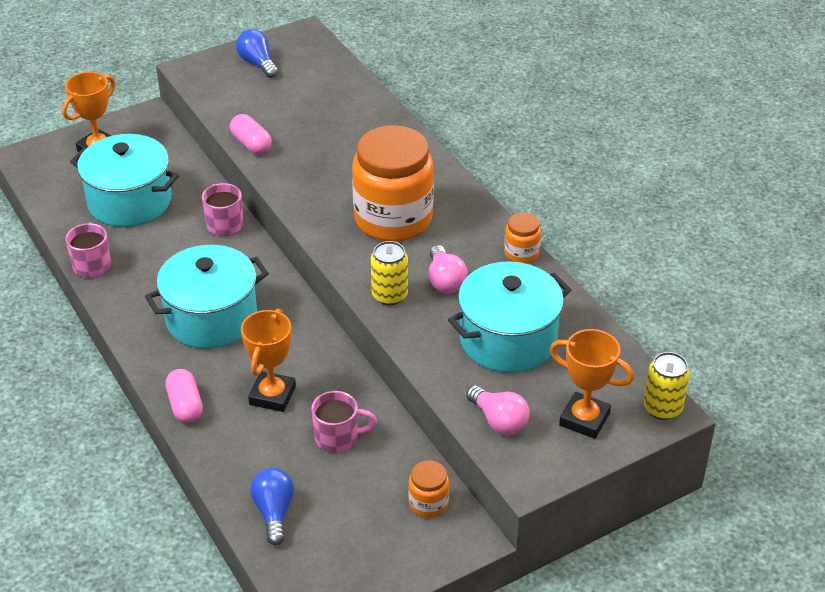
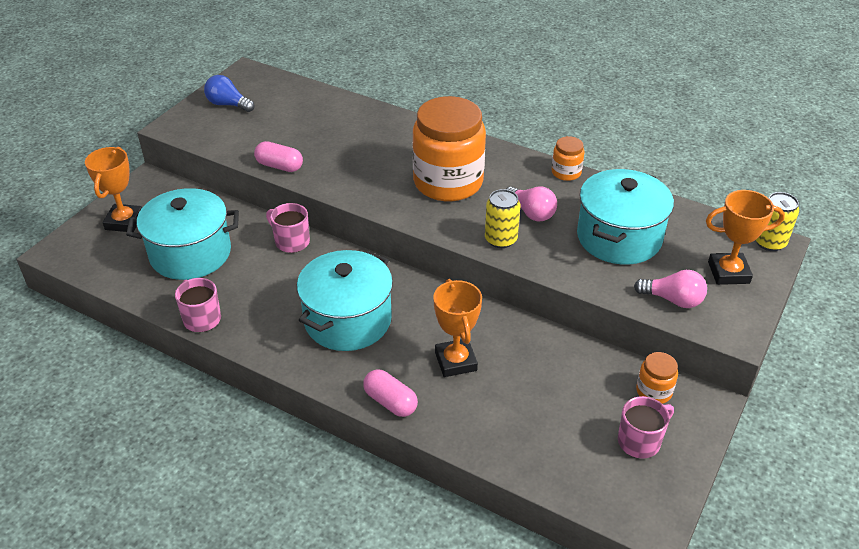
camera: 30 degrees left, 0 degrees up
(274, 512) = (545, 456): blue light bulb -> none
(338, 437) = (538, 371): pink mug -> pink mug (640, 441)

